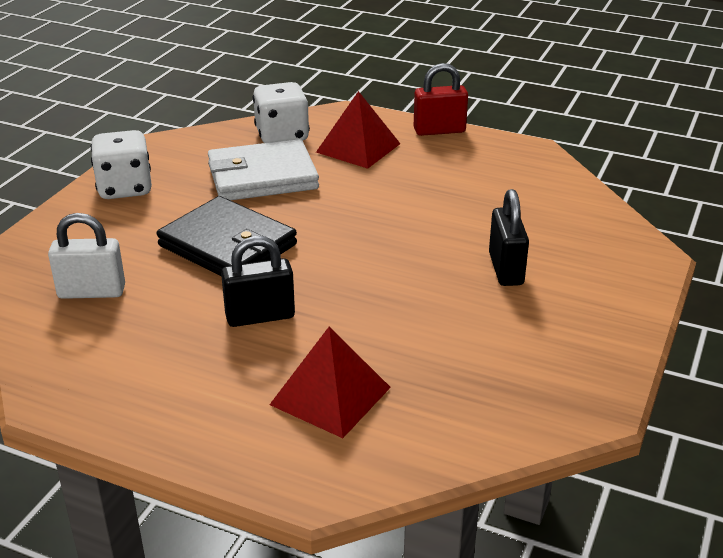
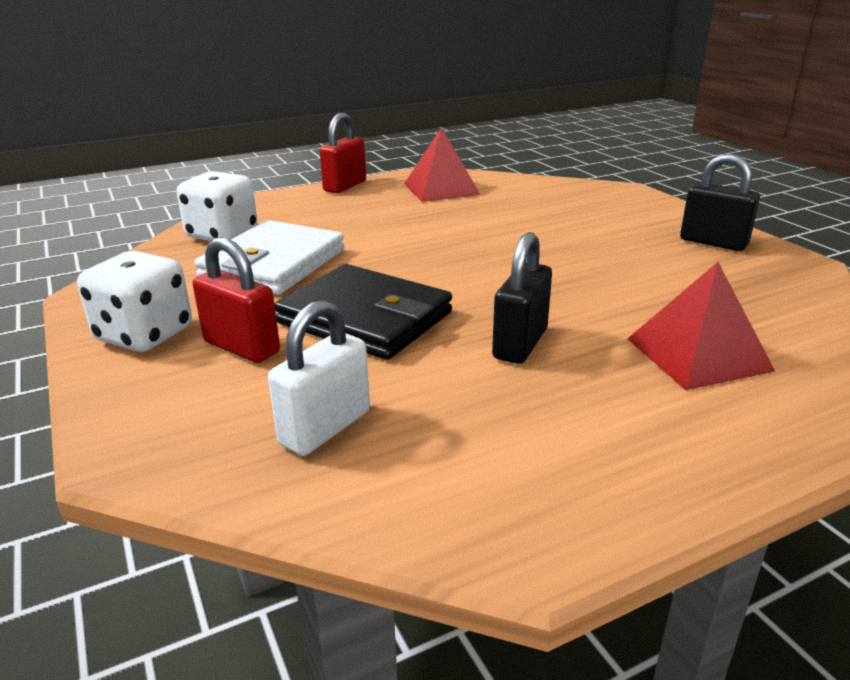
camera: 50 degrees left, 5 degrees down
(145, 224) = (241, 347): none -> red padlock
(227, 245) = (365, 318): black wallet -> black wallet turned 45 degrees clockwise
(358, 148) = (309, 216): red pyramid -> red pyramid (441, 189)
(506, 269) = (582, 230): black padlock -> black padlock (713, 242)

